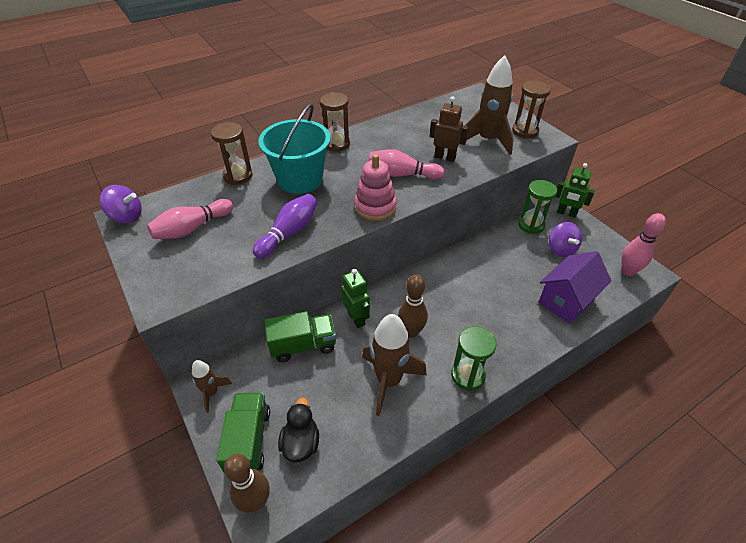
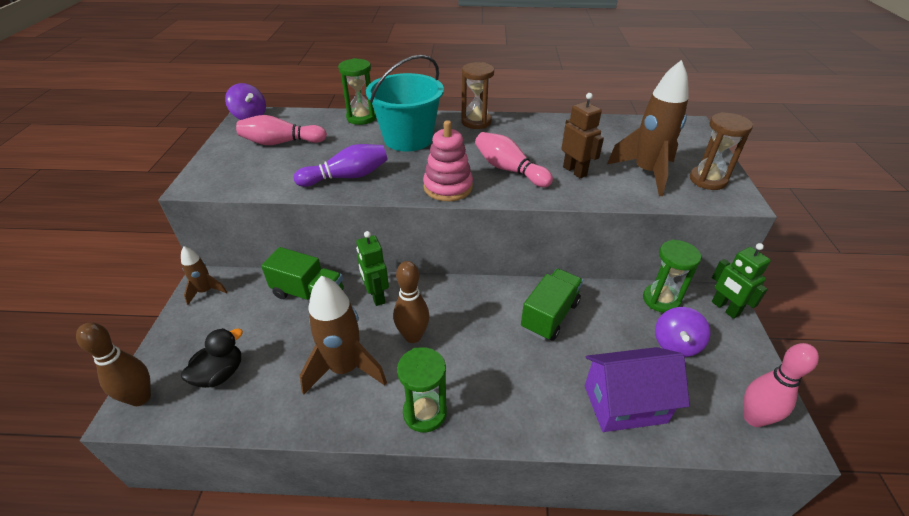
camera: 35 degrees right, 5 degrees down
(238, 176) = (361, 118): brown hourglass -> green hourglass
(249, 440) = (188, 345): green truck -> green truck (549, 315)
(356, 318) = (376, 296): green robot -> green robot turned 150 degrees clockwise

